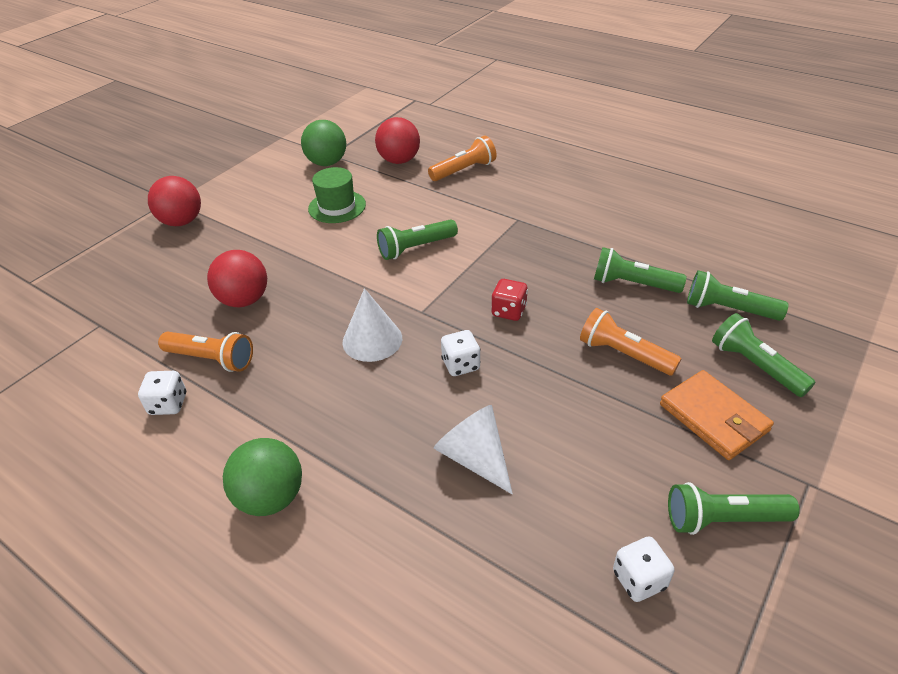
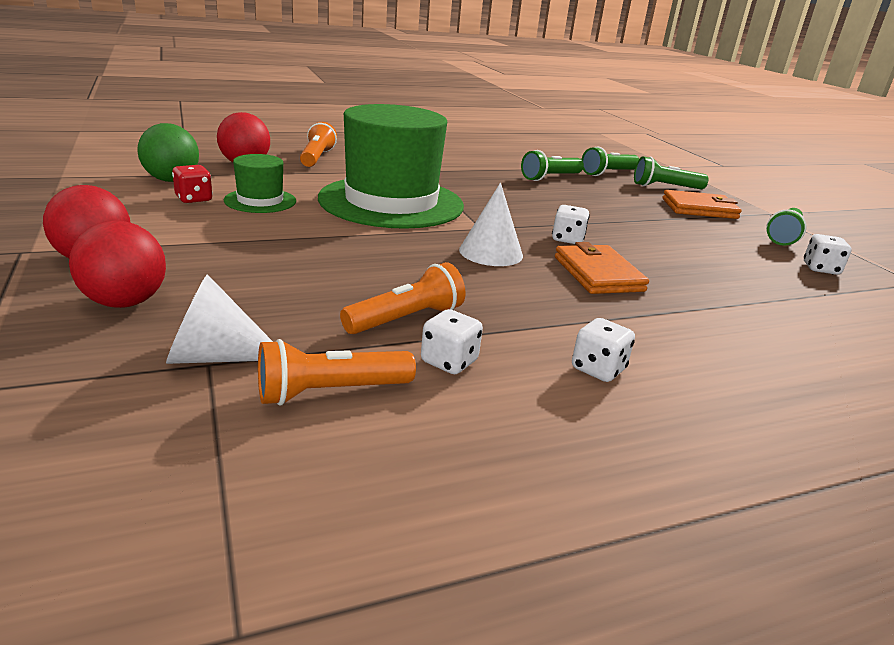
camera: 60 degrees left, 15 degrees down
(214, 476) = (598, 369): none -> white dice
(244, 300) = (331, 277): red ball -> red ball (125, 302)
(271, 497) = (653, 351): green ball -> none
(398, 413) = (598, 274): none -> orange wallet
(416, 248) = (391, 202): green flashlight -> green hat
(474, 457) = (676, 269): white cone -> white cone (215, 357)
(509, 311) = (526, 208): red dice -> red dice (194, 199)
(624, 354) = (617, 203): orange flashlight -> orange flashlight (330, 392)

